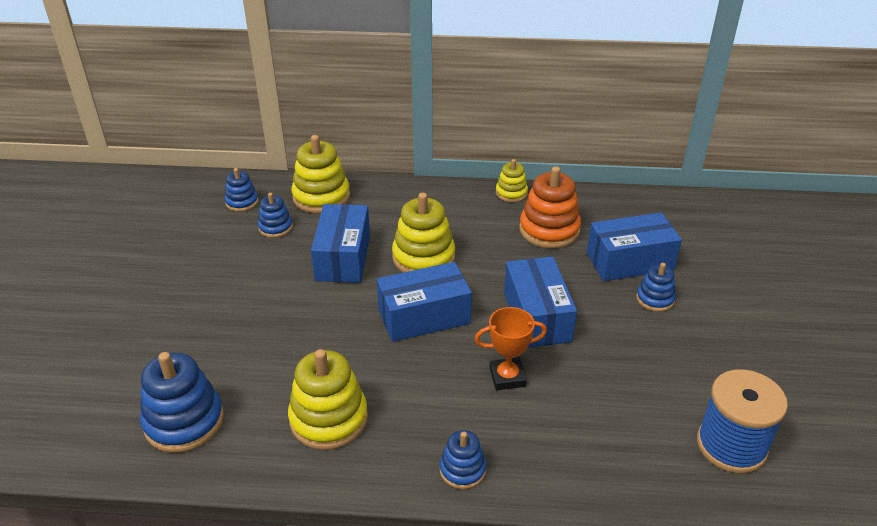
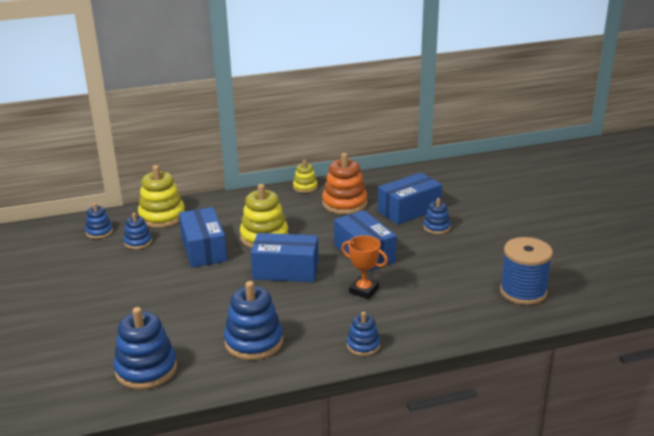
camera: 20 degrees left, 10 degrees down
(329, 419) = (254, 342): yellow stacking toy -> blue stacking toy
(424, 316) = (286, 270): blue box -> blue box turned 45 degrees clockwise
(507, 377) = (364, 290): orange trophy -> orange trophy turned 60 degrees clockwise

